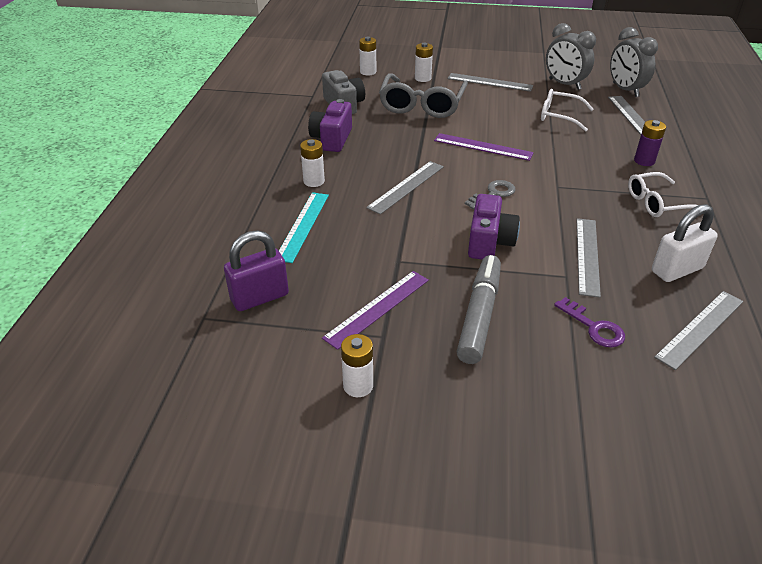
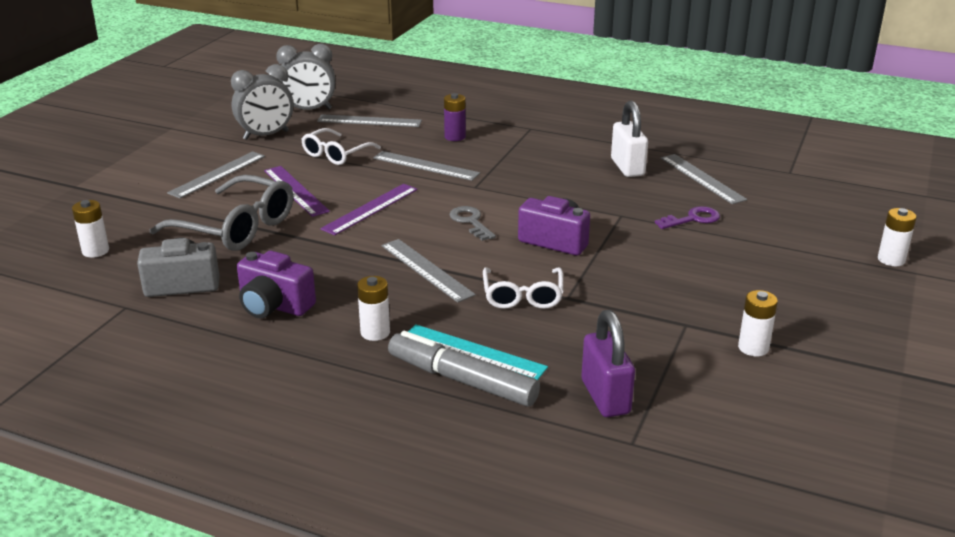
camera: 75 degrees left, 10 degrees down
(377, 308) = (643, 321): purple ruler -> purple ruler (296, 190)
(423, 78) = (161, 214): white battery -> white battery (891, 260)
(479, 315) = (666, 267): grey marker -> grey marker (462, 380)
(587, 255) = (594, 199): grey ruler -> grey ruler (426, 166)
(657, 203) = (528, 149): white glasses -> white glasses (522, 296)

